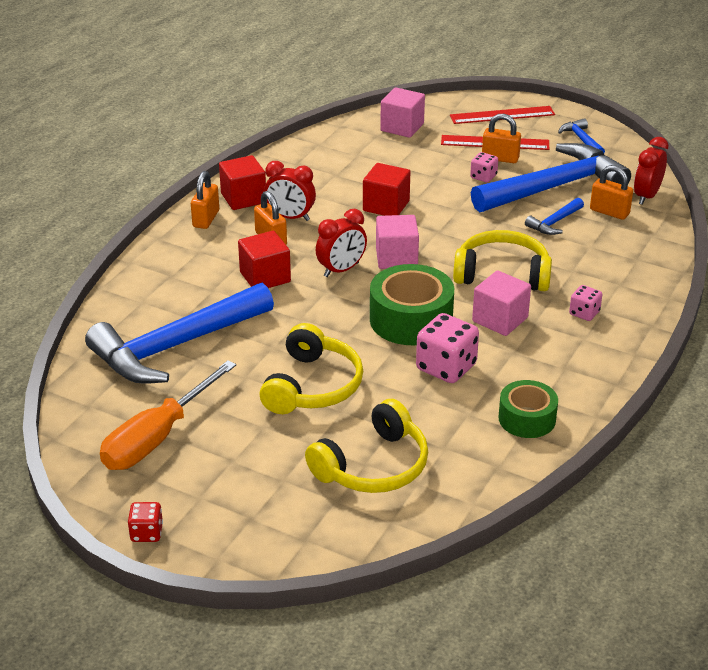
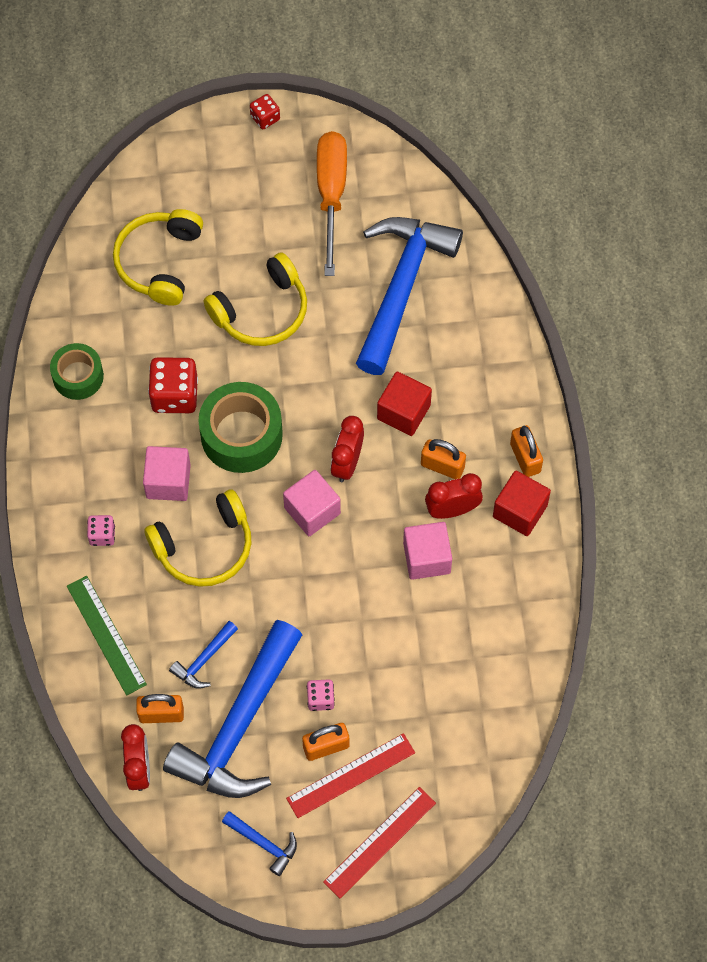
camera: 145 degrees right, 30 degrees up
(313, 386) = (262, 311): yellow headphones -> yellow headphones turned 105 degrees counterclockwise
(386, 206) = (379, 585): red cube -> none
(402, 127) = (468, 743): pink cube -> pink cube (426, 558)
(446, 367) = (175, 395): pink dice -> red dice
(554, 223) = (204, 660): blue hammer -> blue hammer turned 150 degrees counterclockwise
(623, 262) = (106, 635): none -> green ruler

